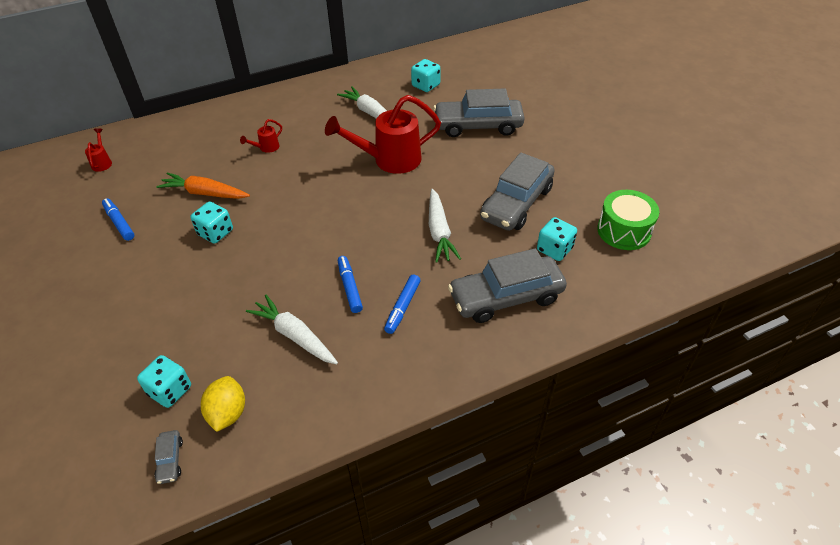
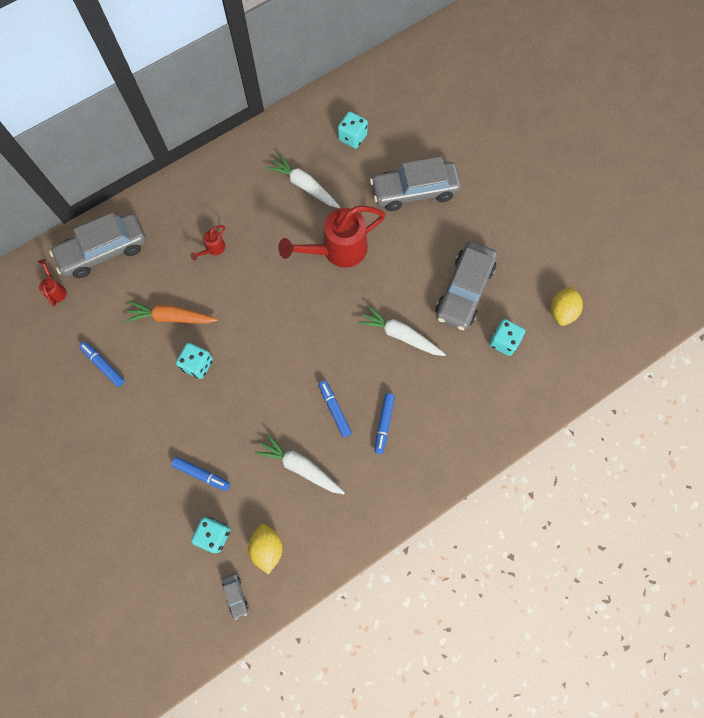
camera: 10 degrees left, 25 degrees up
(180, 329) = (202, 474): none -> blue marker
(439, 232) = (400, 335): white carrot -> white carrot turned 135 degrees clockwise
(506, 297) = (468, 400): grey car -> grey car (104, 251)
(624, 231) = (561, 311): green drum -> yellow lemon

